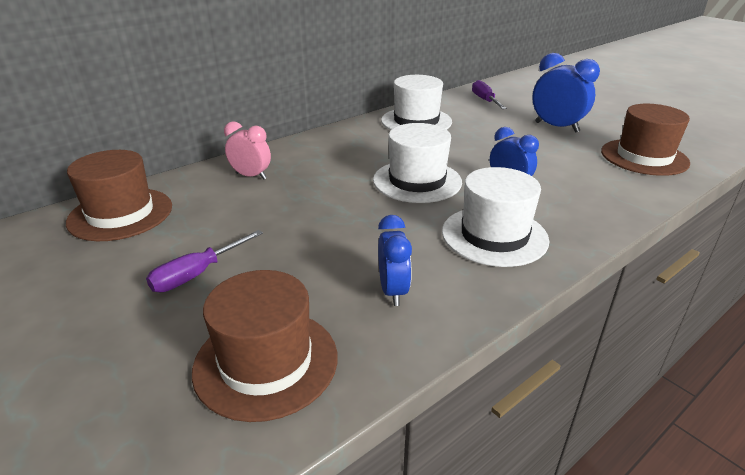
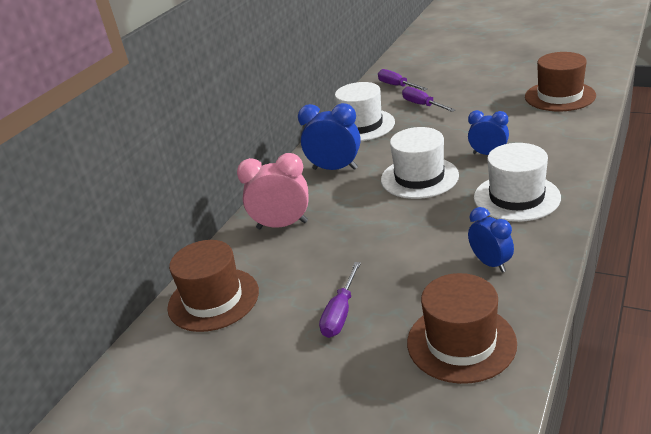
camera: 20 degrees left, 0 degrees up
(251, 176) = (282, 225): pink clock -> pink clock, size x1.53
(491, 122) = (422, 105): none -> purple screwdriver
(556, 127) = (476, 92): blue clock -> blue clock (335, 169)

